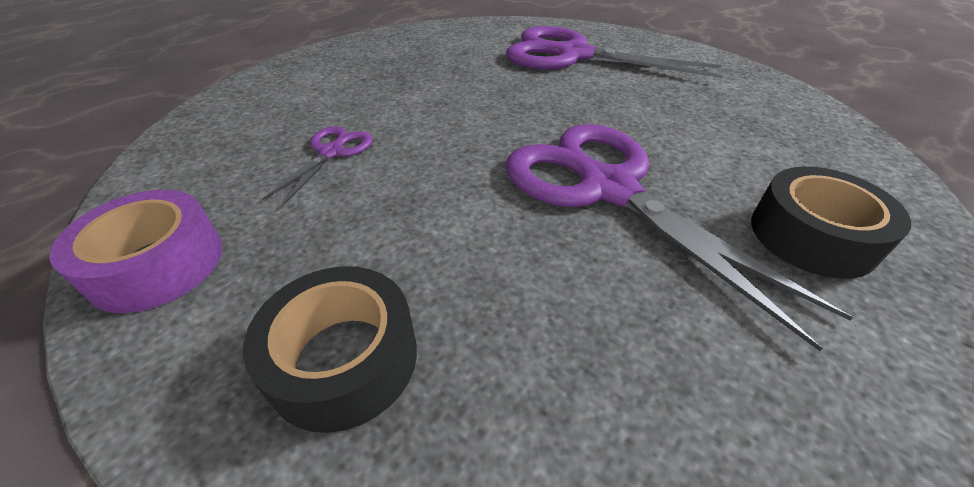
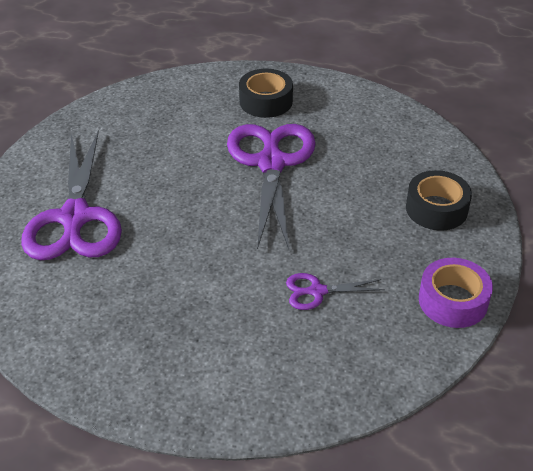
camera: 115 degrees left, 0 degrees up
(607, 189) = (271, 163): purple scissors -> purple scissors turned 150 degrees clockwise

